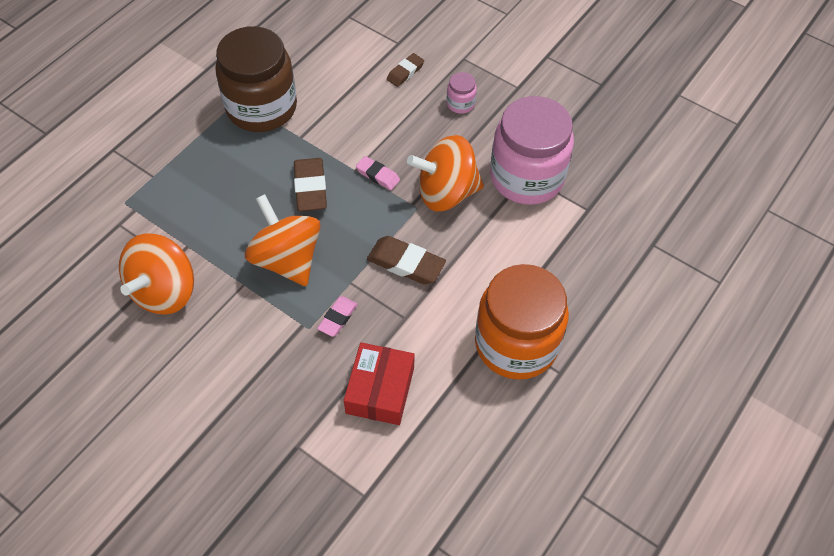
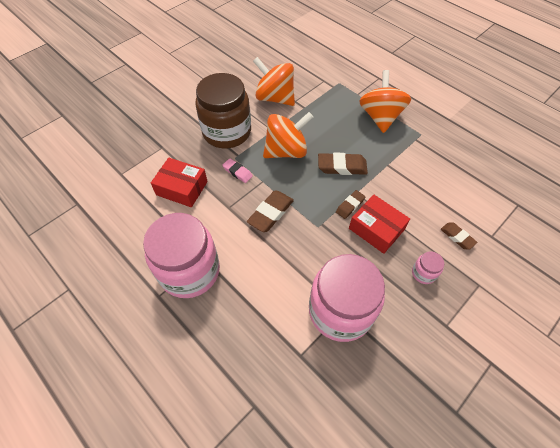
camera: 100 degrees right, 0 degrees up
(261, 107) = (414, 145): brown jar -> brown jar (227, 132)
(377, 175) = (350, 206): pink eraser -> brown eraser
(409, 147) = (376, 229): none -> red box
(446, 193) = (330, 247): orange spinning top -> orange spinning top (380, 117)
(516, 344) = (190, 271): orange jar -> pink jar

